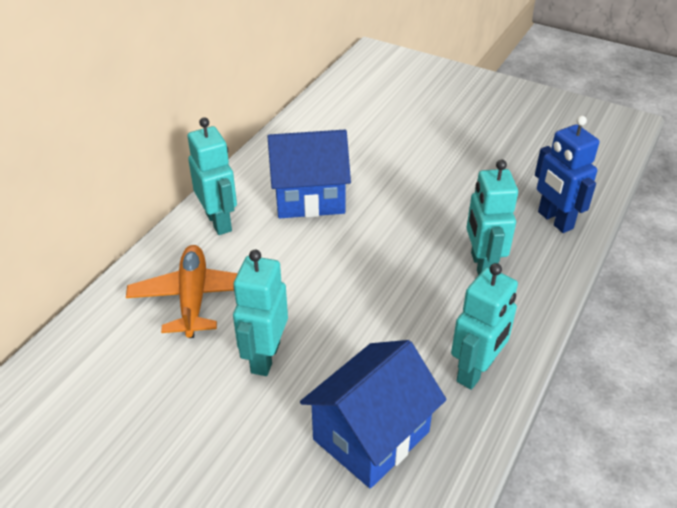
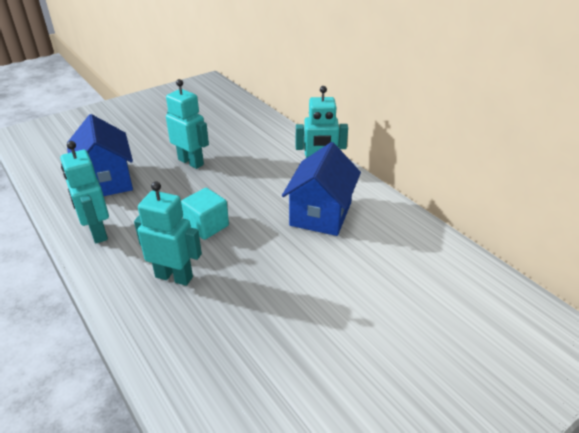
camera: 115 degrees right, 5 degrees down
(193, 298) = (256, 149): orange plane -> none
(391, 276) = (206, 226): none -> turquoise cube
(554, 220) = (181, 356): blue robot -> none

